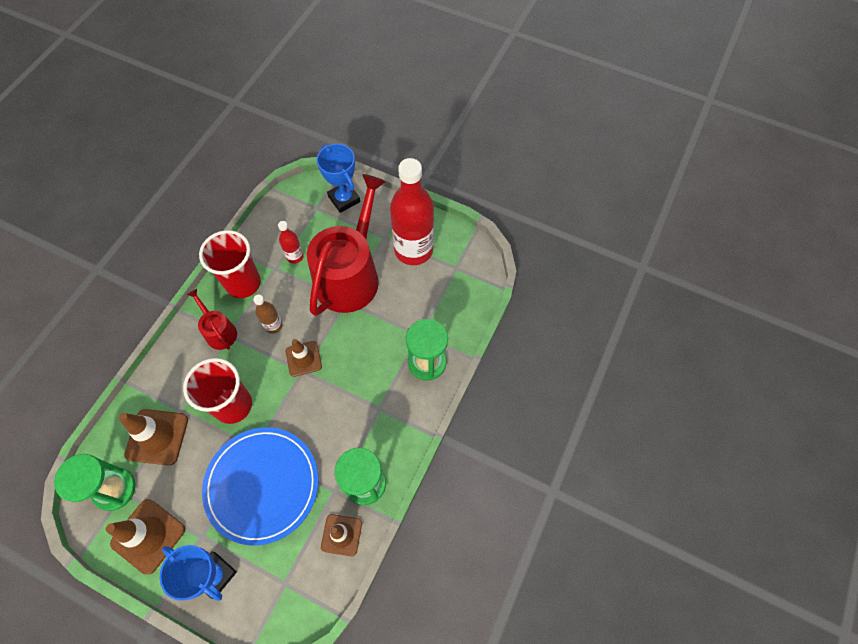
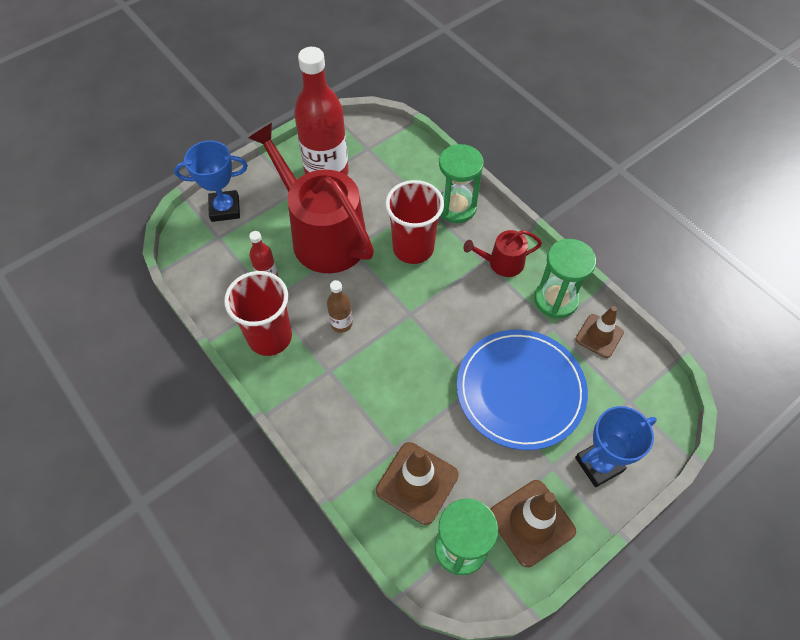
camera: 65 degrees left, 5 degrees down
(219, 331) = (318, 380): red watering can -> red watering can (502, 263)
(233, 405) = (417, 392): red cup -> red cup (413, 248)
(303, 358) = (396, 308): brown traffic cone -> none

